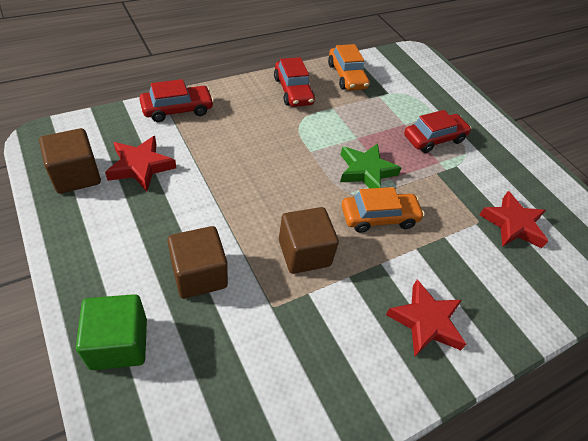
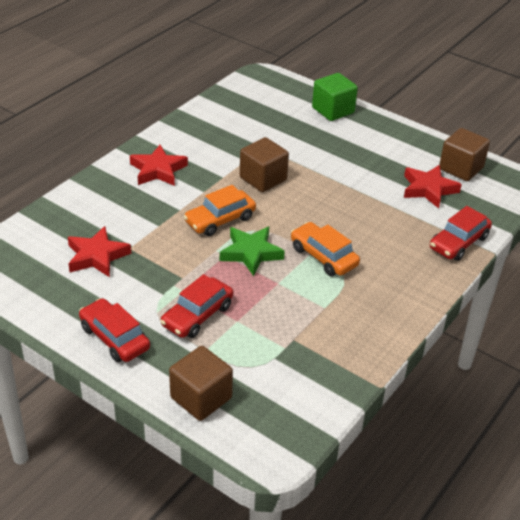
camera: 160 degrees right, 10 degrees down
(199, 275) = (321, 147): brown cube -> brown cube (201, 398)
(293, 91) = (379, 310): red car -> red car (115, 338)
(346, 76) = (338, 360): orange car -> orange car (323, 256)

